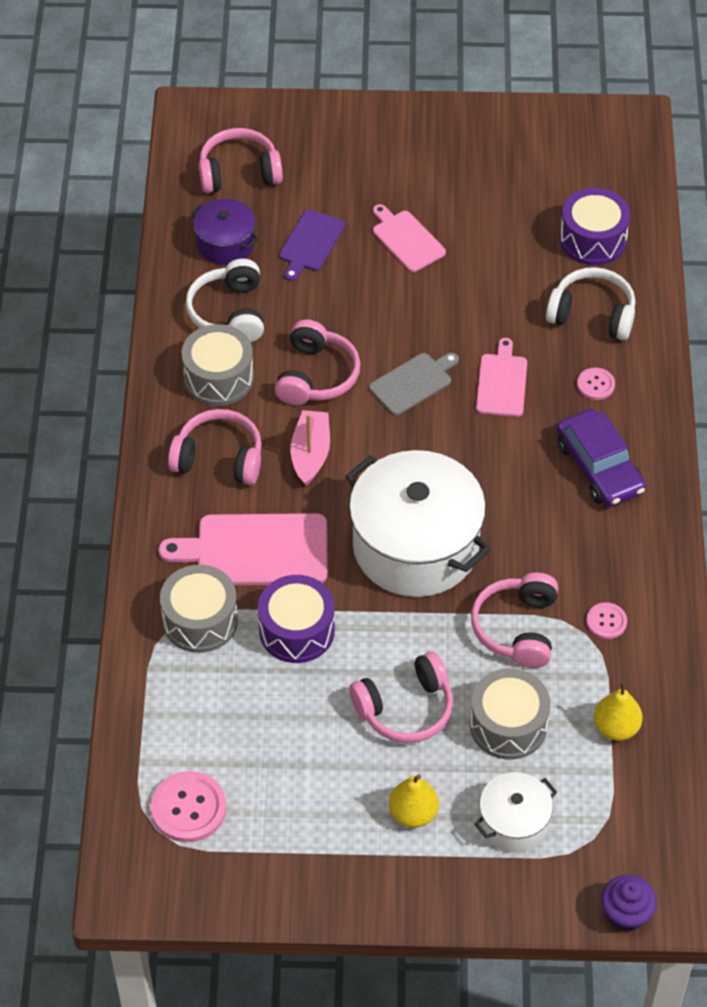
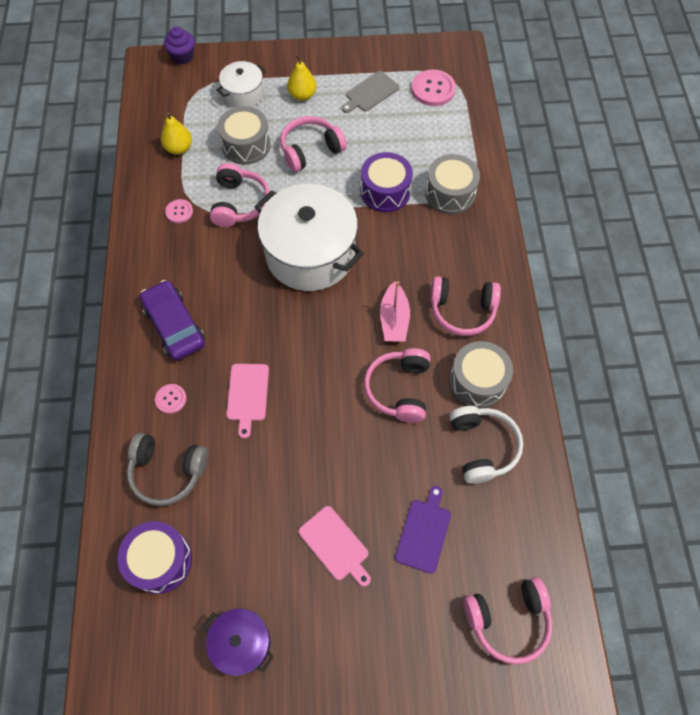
camera: 175 degrees right, 10 degrees up
(225, 244) = (501, 525): purple pot -> purple pot (242, 643)
(256, 550) = (422, 243): pink cutting board -> none
(413, 383) = (320, 389): grey cutting board -> grey cutting board (370, 93)
(592, 314) = (168, 471): white headphones -> grey headphones

